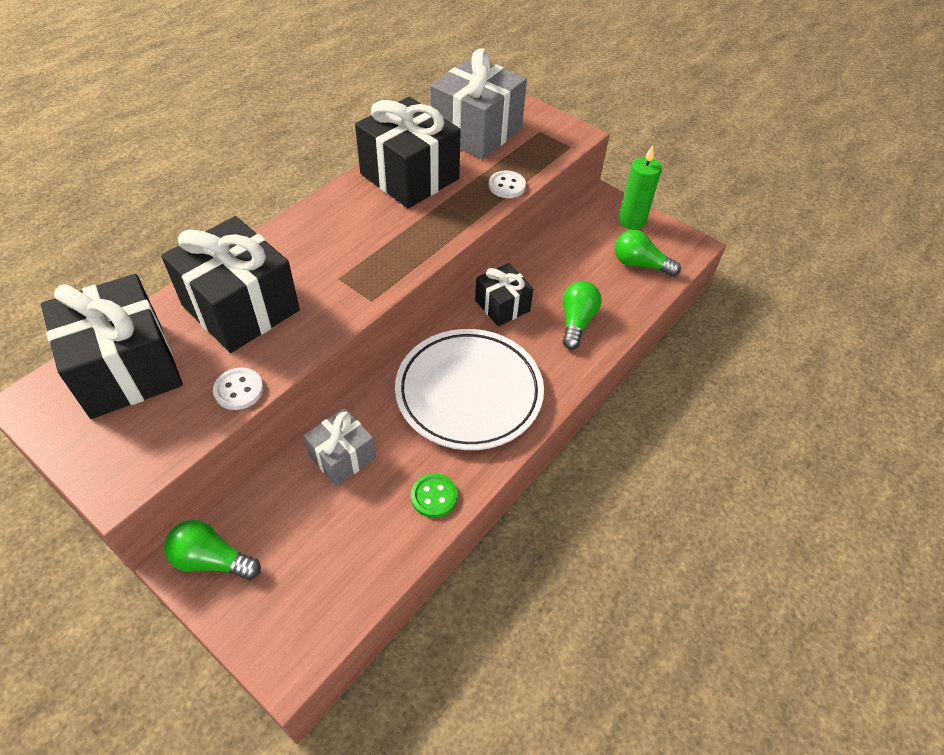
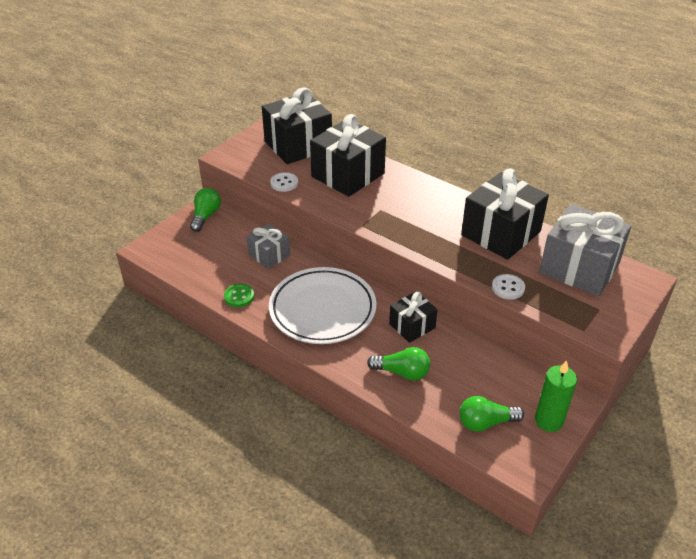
camera: 90 degrees right, 10 degrees down
(640, 264) = (485, 422): green light bulb -> green light bulb turned 120 degrees counterclockwise

